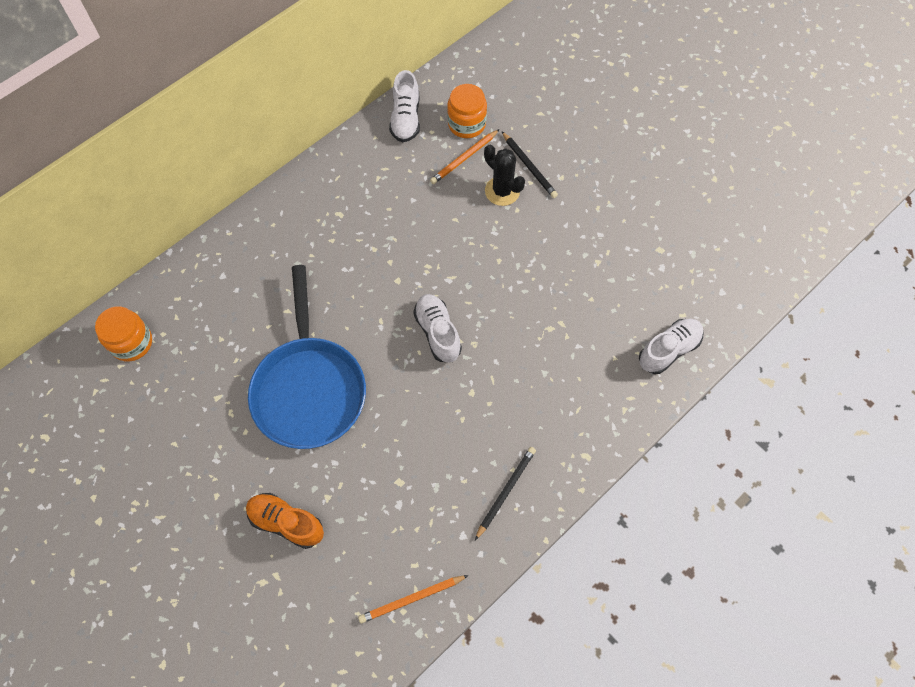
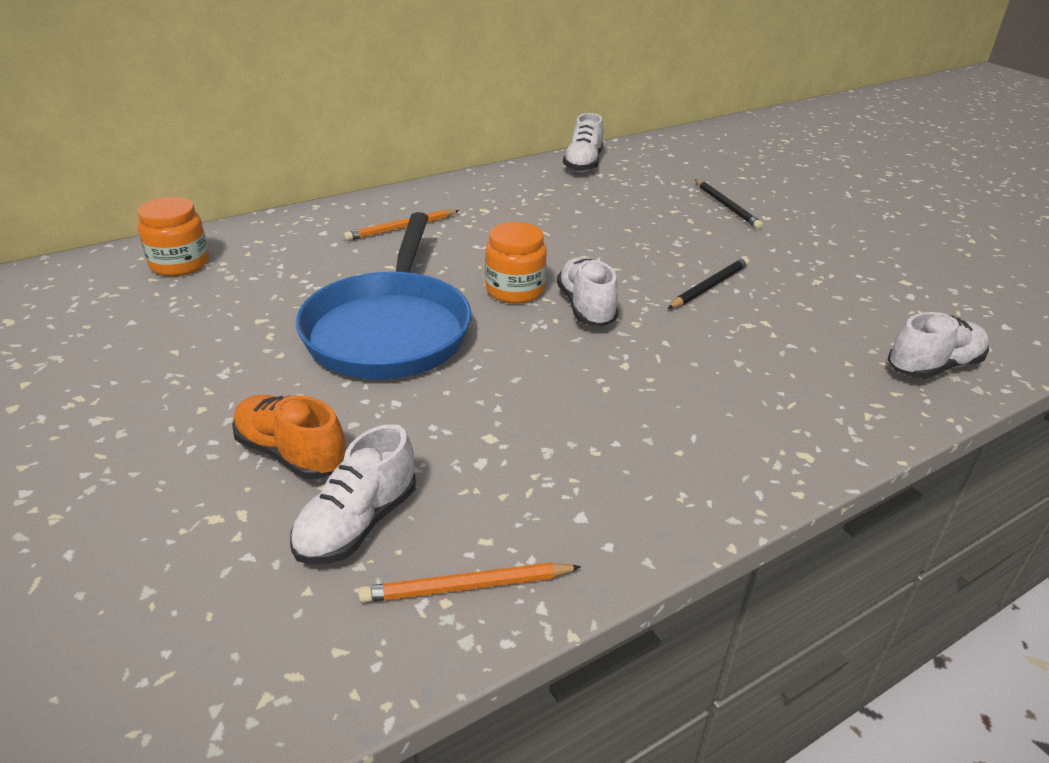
camera: 10 degrees right, 30 degrees down
(342, 569) = (357, 524): none -> white shoe
(464, 158) = (647, 193): orange pencil -> orange pencil (401, 228)
(466, 124) = (653, 174): orange jar -> orange jar (515, 290)
(502, 191) = (691, 218): black cactus -> none
(505, 492) = (664, 475): black pencil -> black pencil (709, 286)

